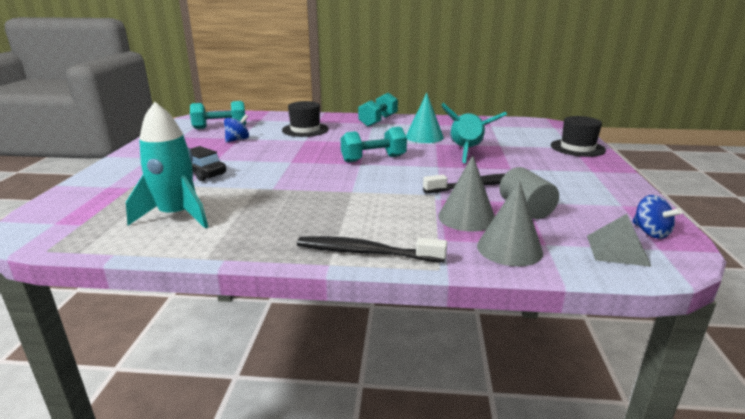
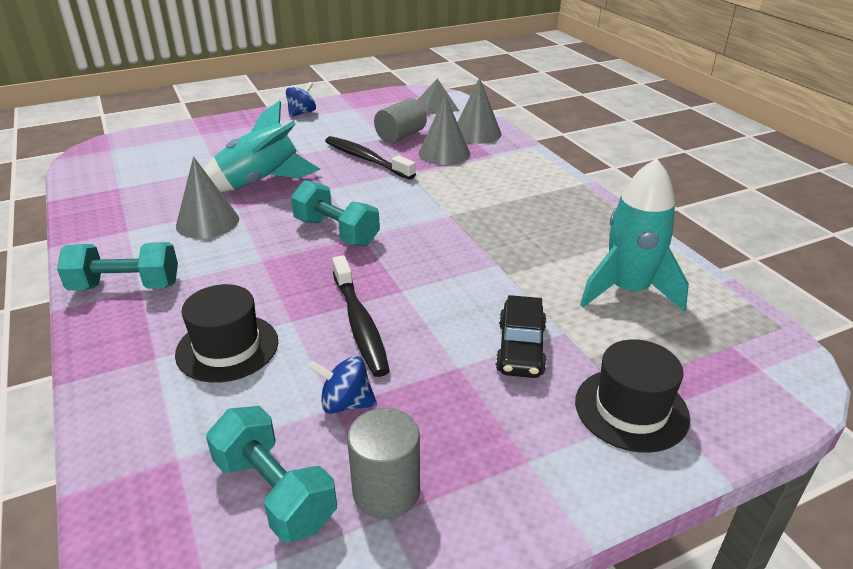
camera: 120 degrees left, 10 degrees up
(188, 138) = (386, 491): none -> grey cylinder
(366, 252) = (549, 175): black toothbrush -> black toothbrush (359, 324)
(424, 137) = (207, 222): turquoise cone -> grey cone
(577, 148) = (201, 131): black hat -> black hat (631, 409)
(650, 232) = (397, 99): blue spinning top -> blue spinning top (302, 113)

